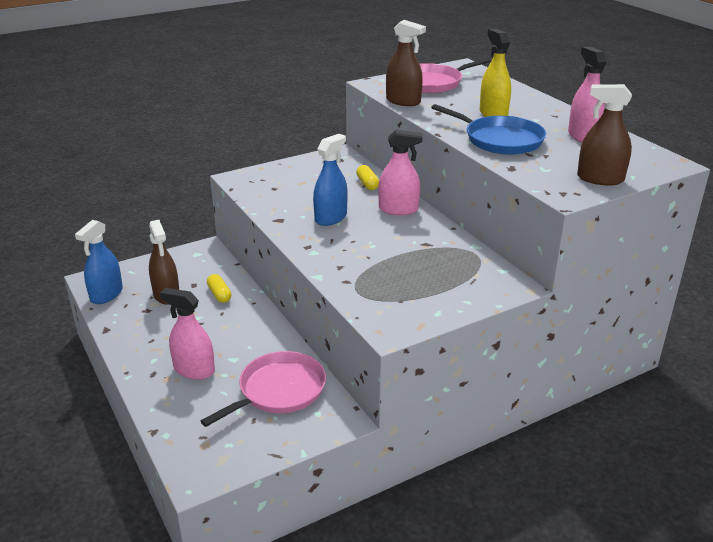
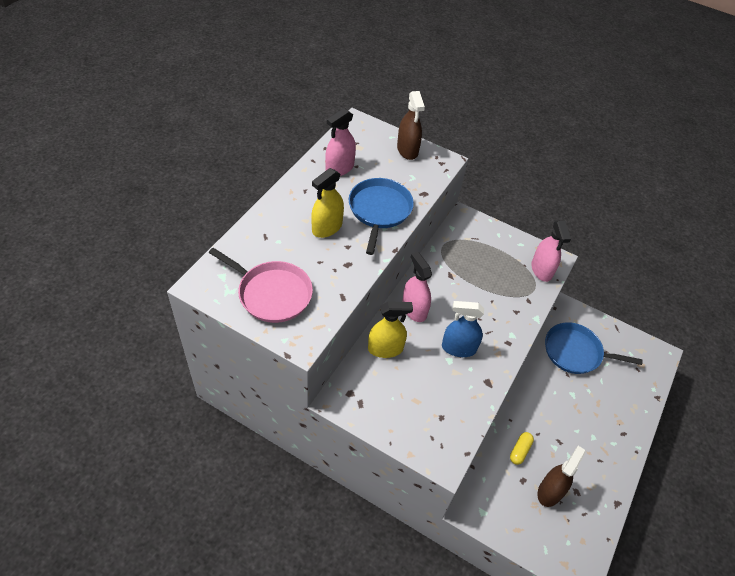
camera: 125 degrees left, 20 degrees up
(106, 294) = (586, 542): blue spray bottle -> none
(194, 370) = (600, 410): pink spray bottle -> pink spray bottle (541, 270)
(278, 390) = (575, 352): pink pan -> blue pan
(367, 184) = (385, 348): yellow capsule -> yellow spray bottle
(403, 101) = (337, 298): brown spray bottle -> none

